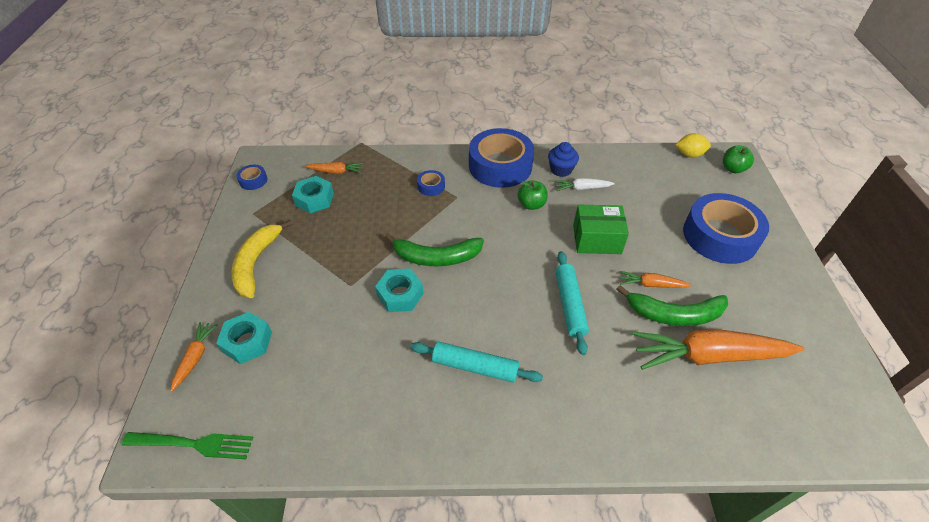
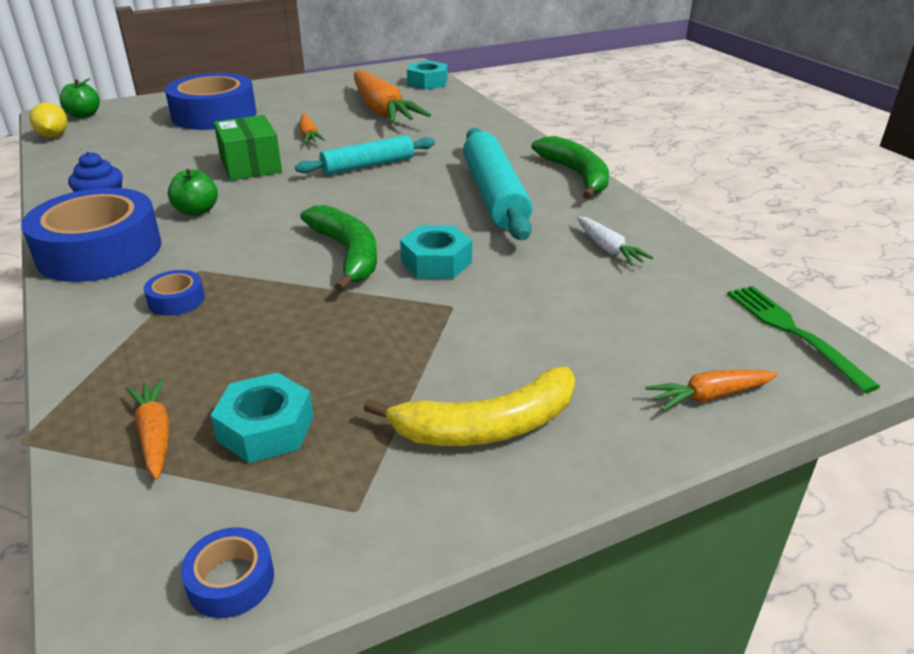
camera: 115 degrees left, 15 degrees down
(247, 342) = (632, 357): turquoise nut -> turquoise nut (427, 82)
(475, 367) = (494, 195): turquoise rolling pin -> turquoise rolling pin, size x1.54
(582, 188) = (147, 185): white carrot -> white carrot (608, 248)
(674, 314) = (343, 124): green banana -> green banana (577, 175)

